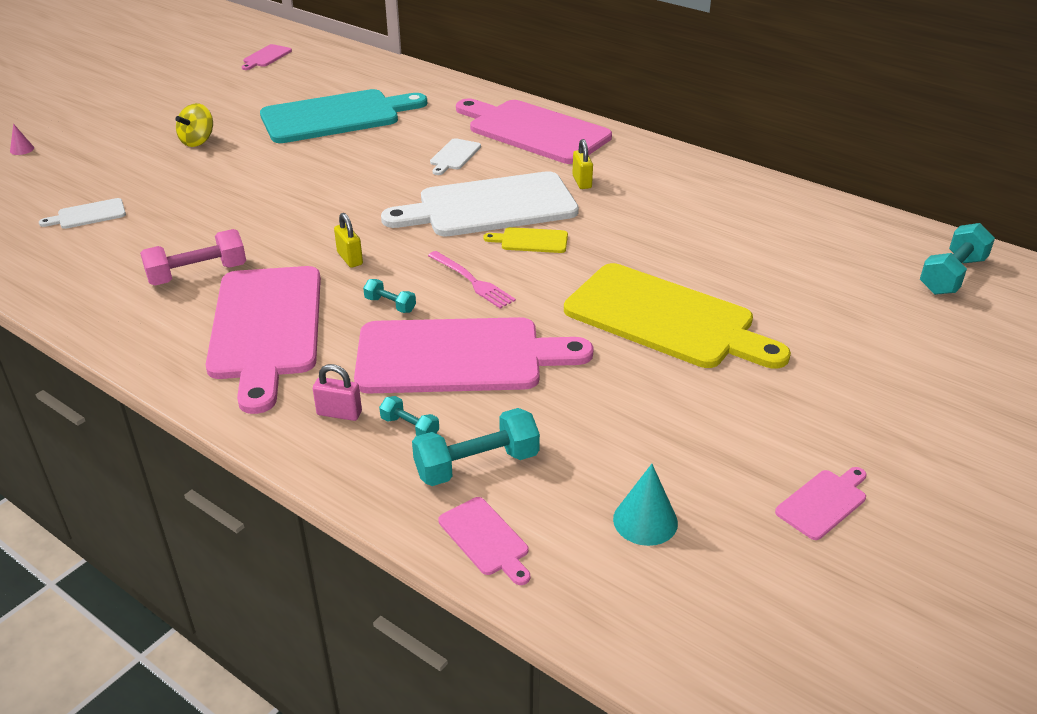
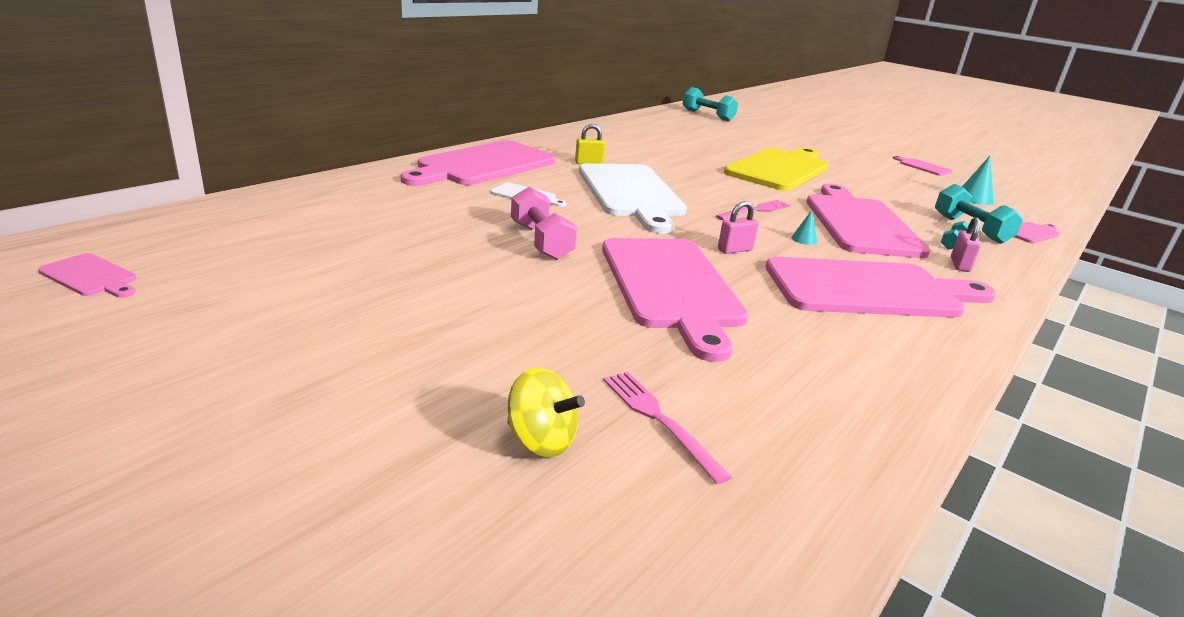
camera: 90 degrees left, 10 degrees down
(22, 149) = (347, 554): pink cone -> none
(88, 215) = (659, 420): white cutting board -> pink fork
(197, 274) = (792, 325): pink dumbbell -> pink dumbbell (541, 241)
(198, 141) = (418, 332): yellow spinning top -> yellow spinning top (541, 440)
(265, 223) = (671, 287): none -> pink cutting board
(336, 116) = (389, 239): turquoise cutting board -> none
(350, 258) = (734, 250): yellow padlock -> pink padlock
(390, 305) = (804, 239): turquoise dumbbell -> turquoise cone
(531, 241) = (688, 188): yellow cutting board -> none

